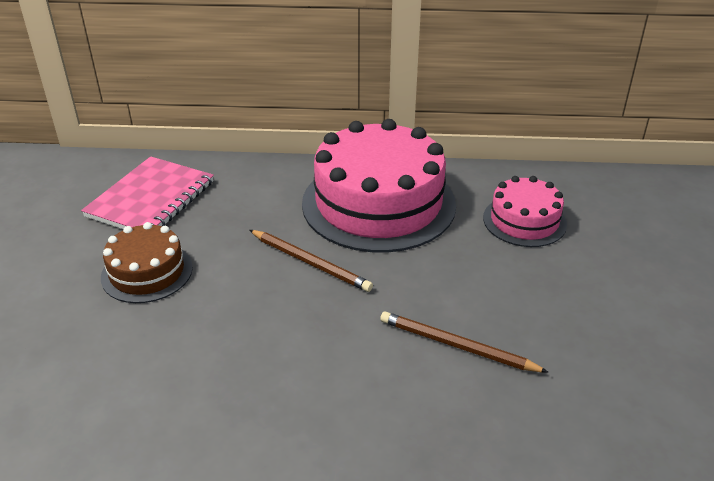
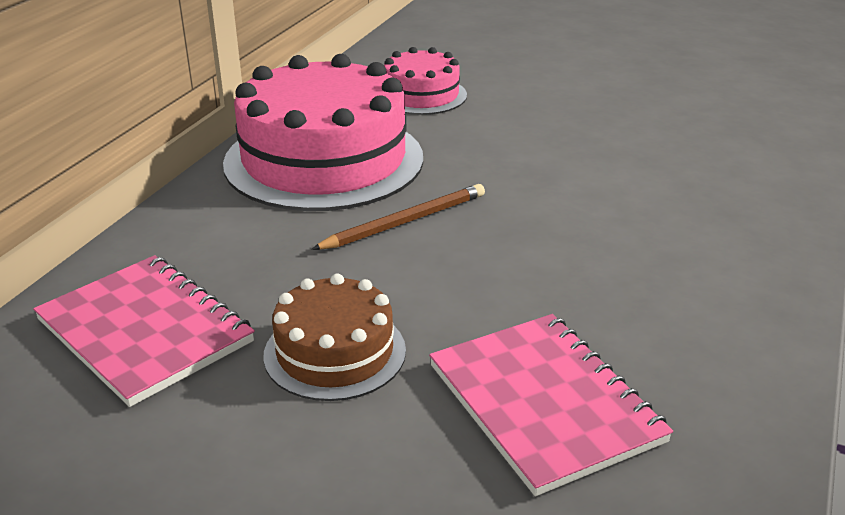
camera: 70 degrees left, 5 degrees down
(112, 376) = (544, 403): none -> pink notebook
(457, 346) = (588, 167): brown pencil -> none

